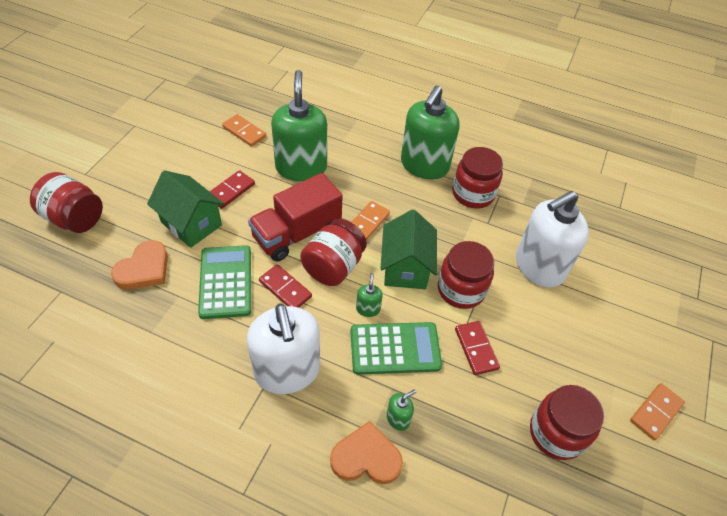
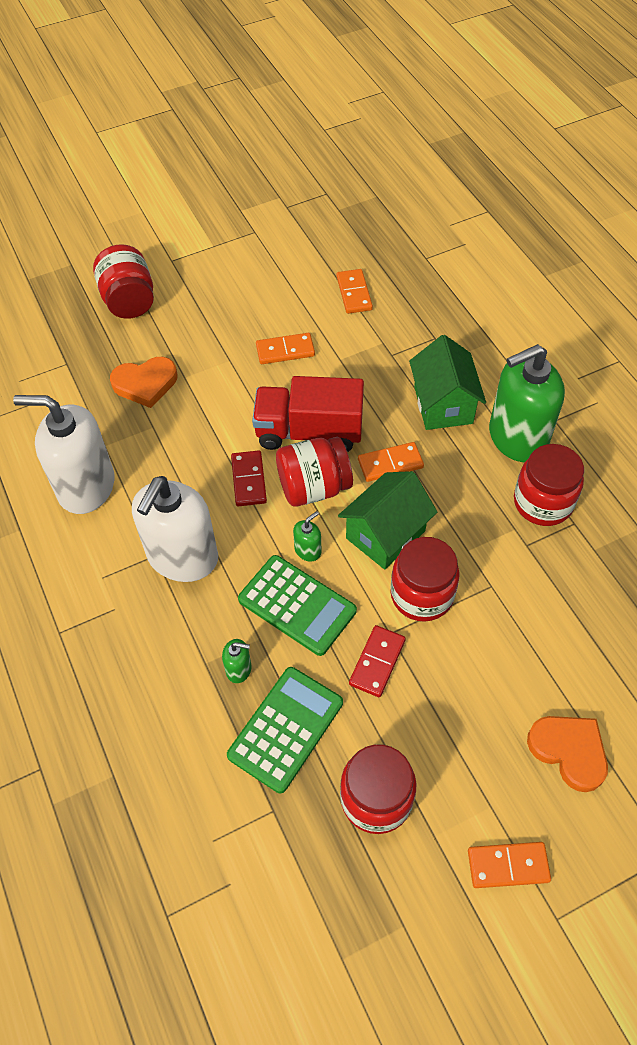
camera: 45 degrees right, 5 degrees up
(191, 223) = (221, 363): green house -> green house (443, 405)
(225, 282) = (202, 439): green calculator -> green calculator (285, 729)
(231, 191) = (285, 351): red domino -> orange domino
(301, 167) = (377, 364): green soap dispenser -> none
(366, 458) = (179, 680): orange heart -> orange heart (569, 751)
(539, 267) = (537, 629): white soap dispenser -> white soap dispenser (86, 486)

